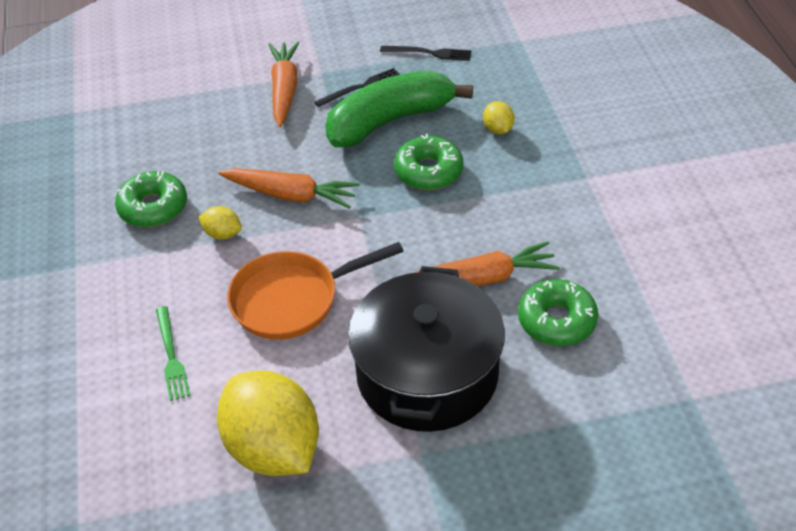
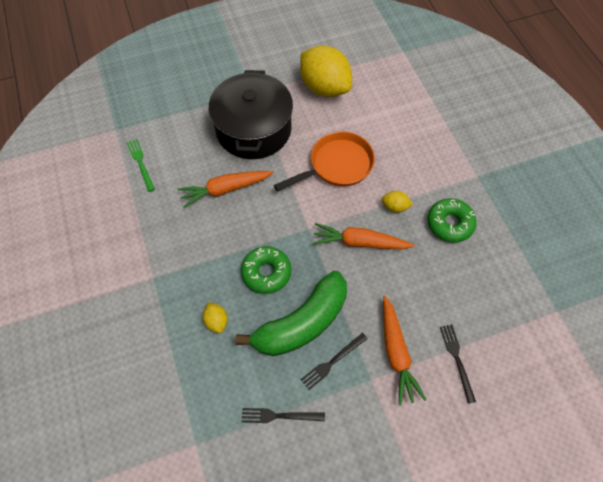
camera: 170 degrees right, 15 degrees up
(171, 356) = (393, 127): green fork -> green fork (140, 163)
(217, 81) = (457, 359): none -> black fork
(556, 320) = (182, 166): green donut -> none

